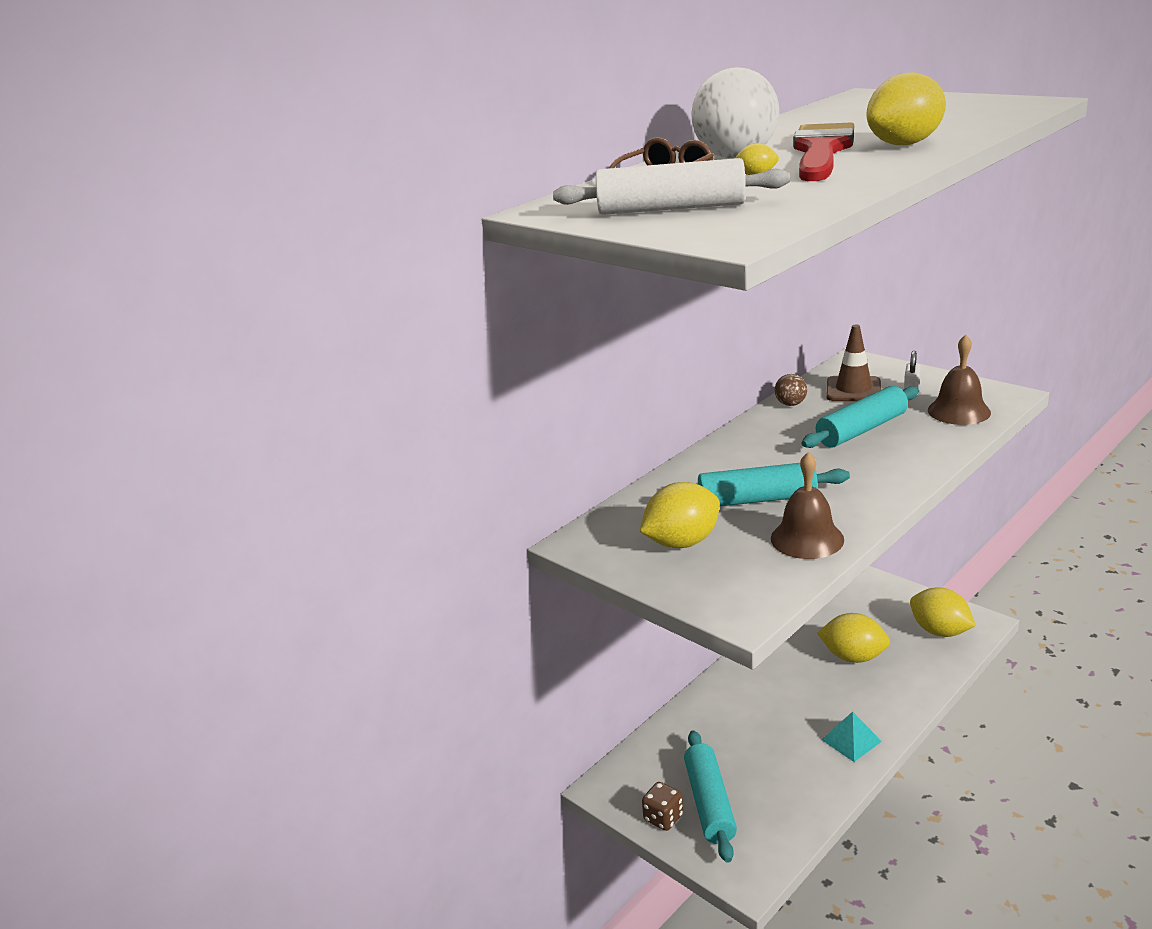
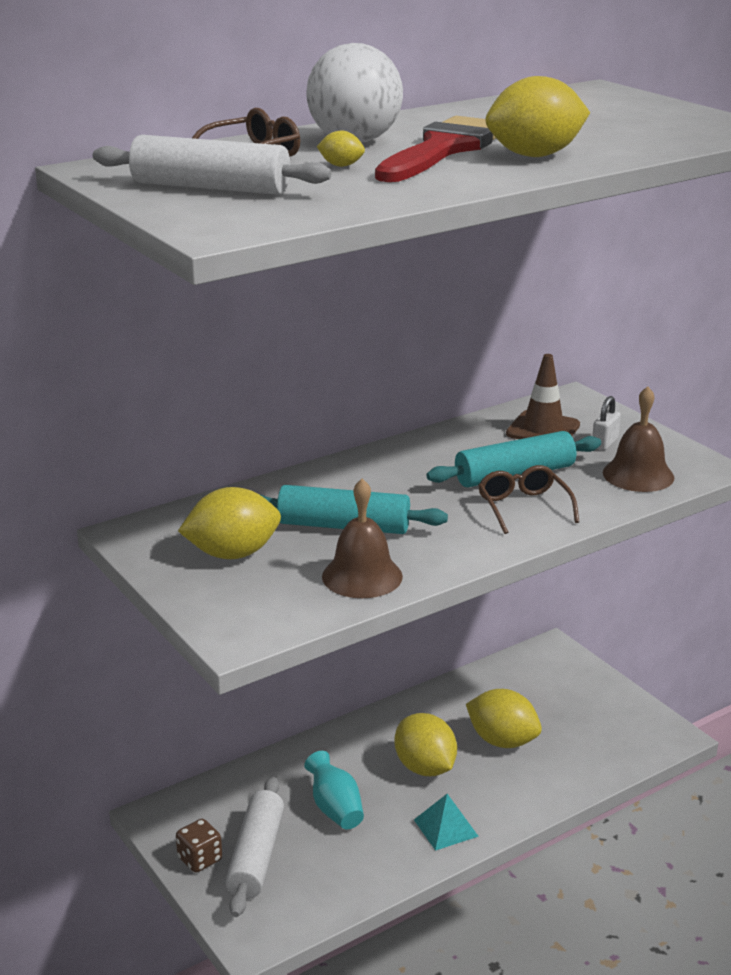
camera: 10 degrees right, 0 degrees up
(709, 803) = (256, 856): turquoise rolling pin -> white rolling pin
(752, 745) = (335, 808): none -> turquoise vase
(790, 404) = (462, 432): brown ball -> none
(891, 454) = (523, 507): none -> brown glasses
(939, 631) = (617, 734): yellow lemon -> yellow lemon (425, 768)

